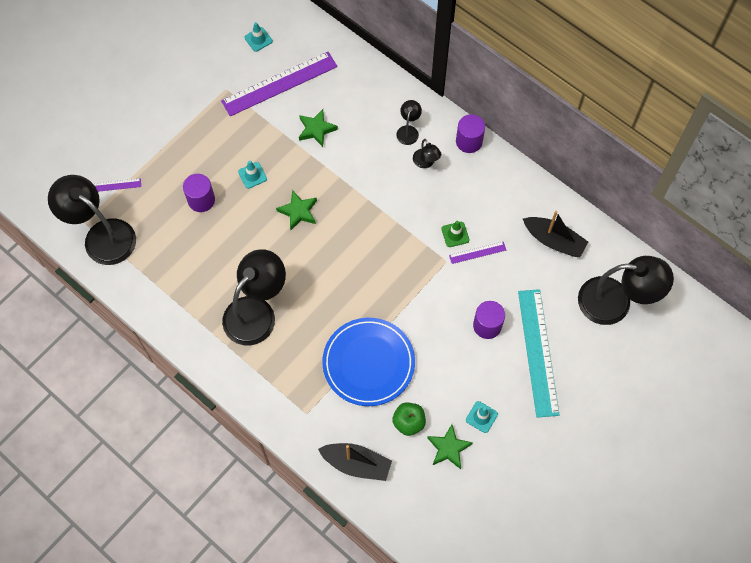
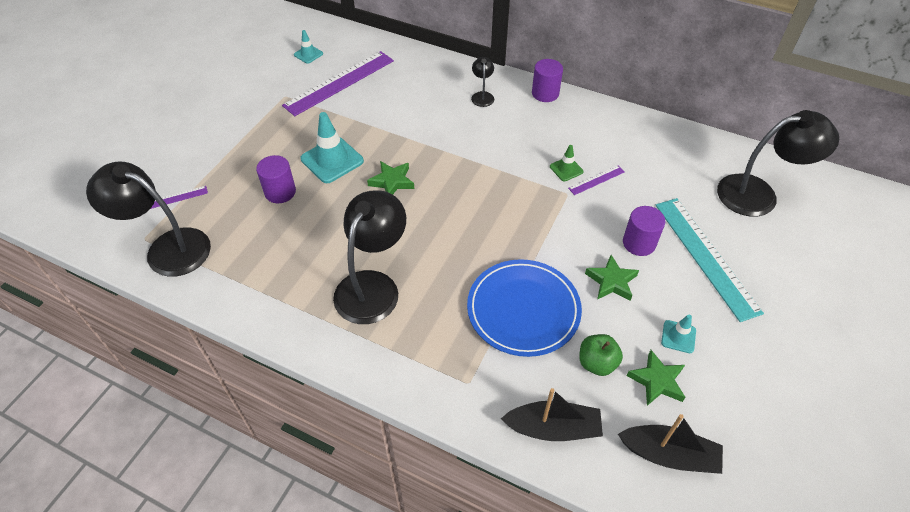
camera: 15 degrees left, 15 degrees down
(252, 175) = (332, 160): turquoise traffic cone -> turquoise traffic cone, size x1.89
(316, 129) = (389, 111): green star -> green star (611, 281)
(426, 162) = (510, 117): black lamp -> none
(554, 241) = (668, 155): black boat -> black boat (669, 455)

